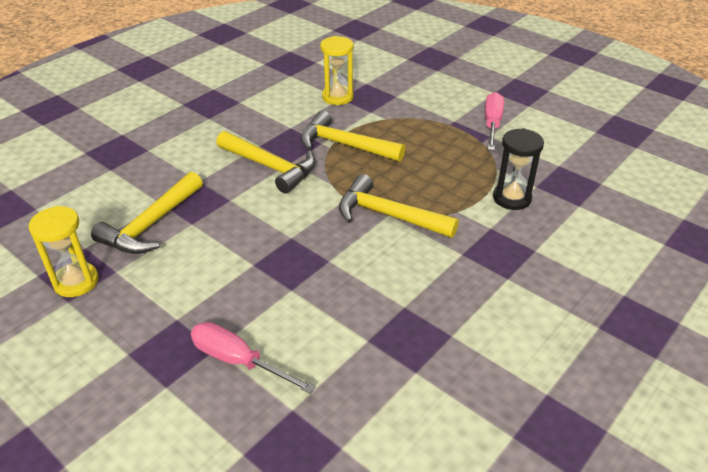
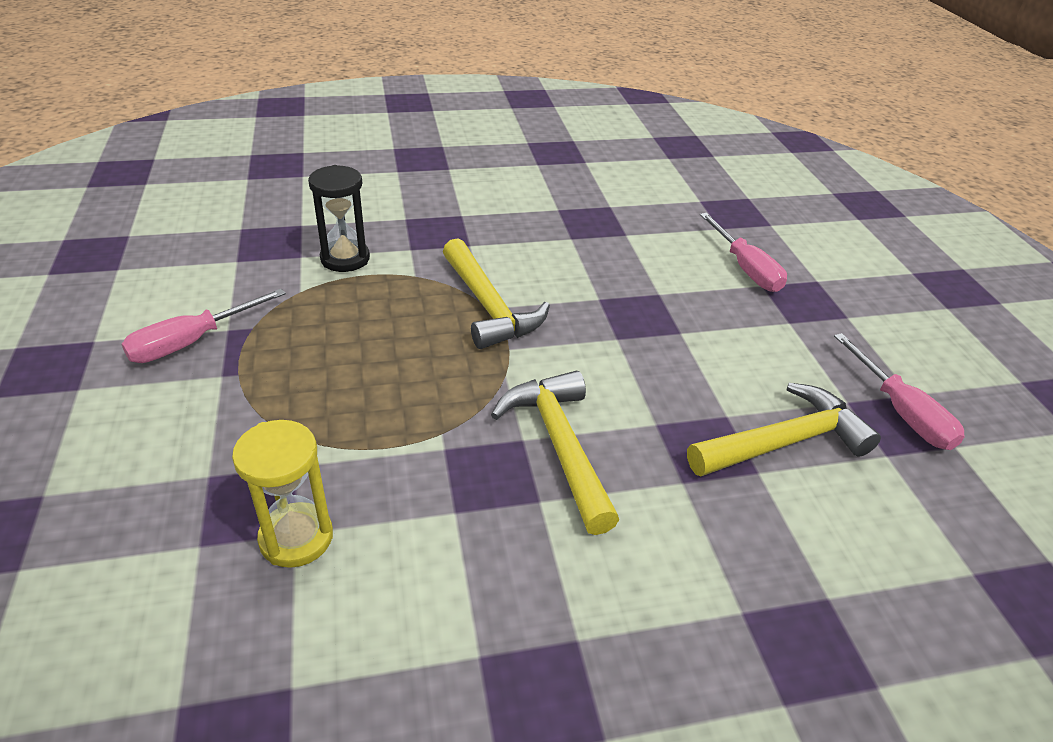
camera: 145 degrees left, 0 degrees up
(76, 282) = (901, 411): yellow hourglass -> pink screwdriver
(345, 145) = (418, 423): yellow hammer -> none

